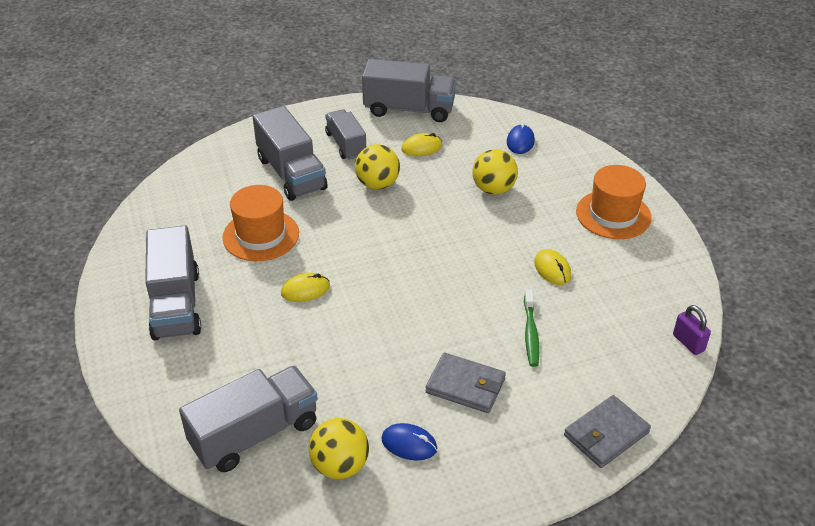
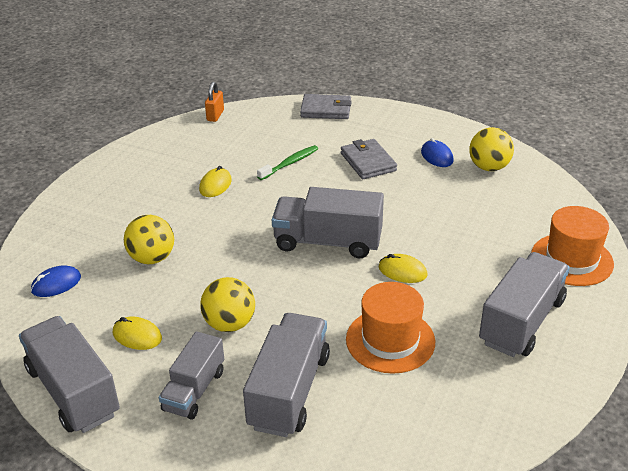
camera: 135 degrees left, 5 degrees down
(254, 434) = (529, 206): grey truck -> grey truck (328, 242)
(613, 214) = (114, 191): orange hat -> orange hat (571, 259)
(688, 343) = (215, 115): purple padlock -> orange padlock

